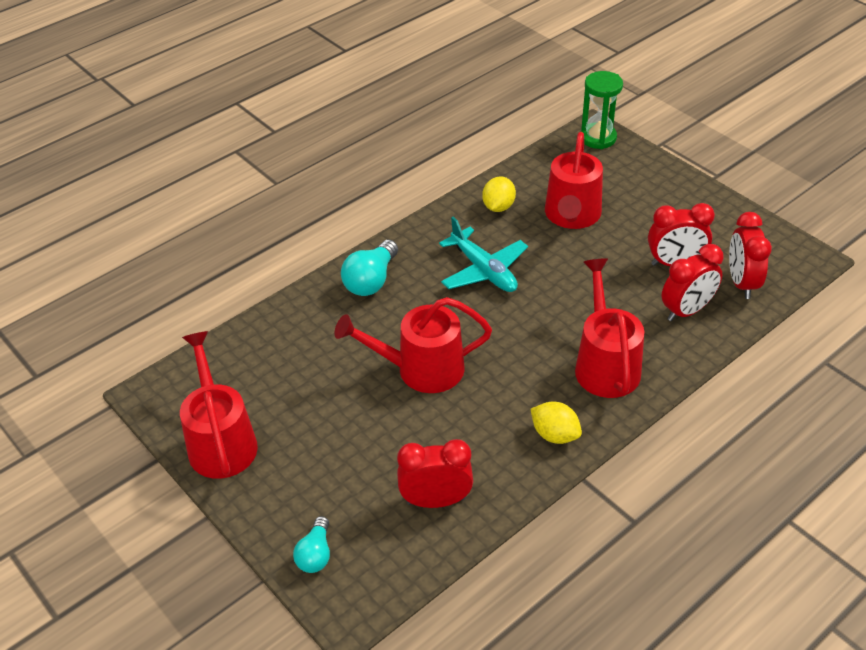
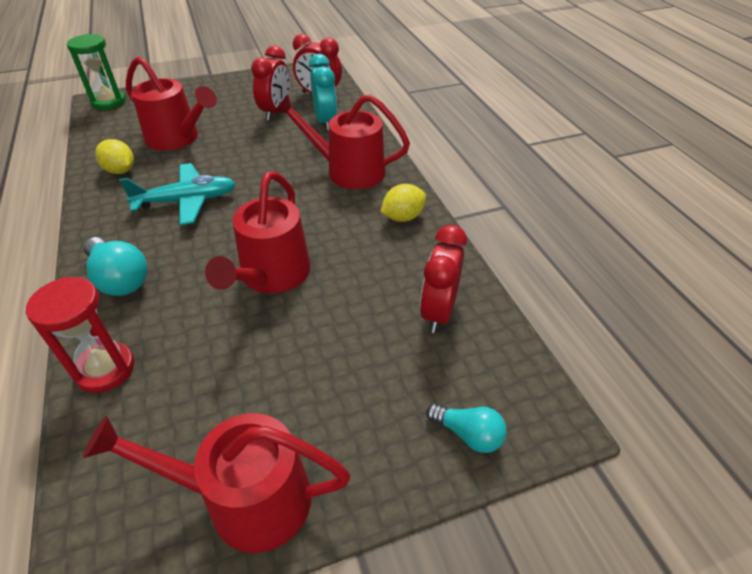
camera: 70 degrees left, 0 degrees up
(287, 320) = (105, 369): none -> red hourglass
(686, 311) = (325, 122): red clock -> turquoise clock

